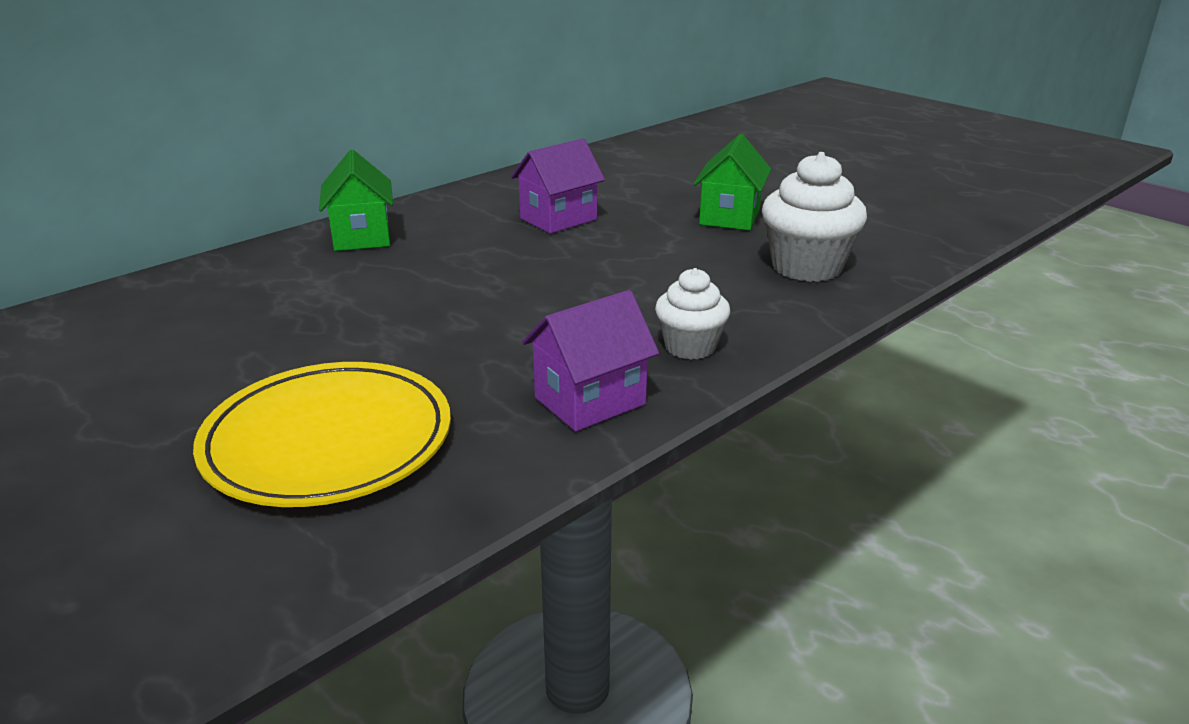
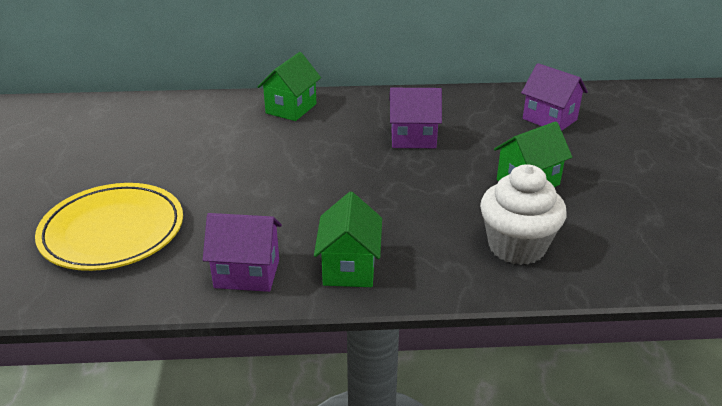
camera: 40 degrees right, 5 degrees up
(663, 165) = (549, 119): none -> purple house
(690, 347) = (349, 268): white cupcake -> green house

